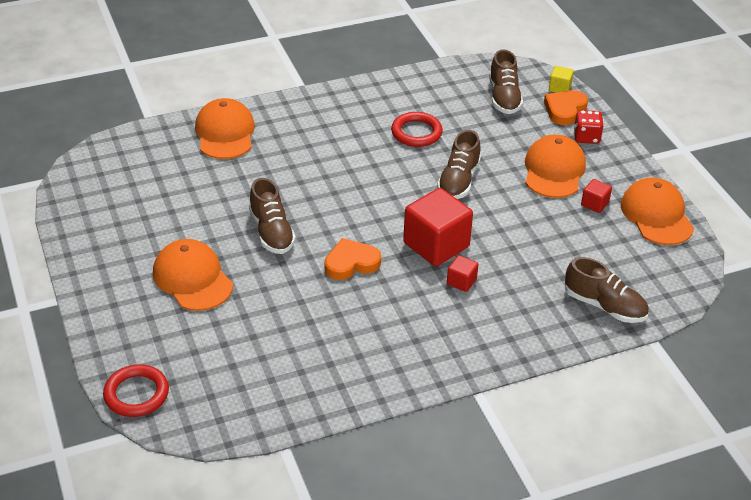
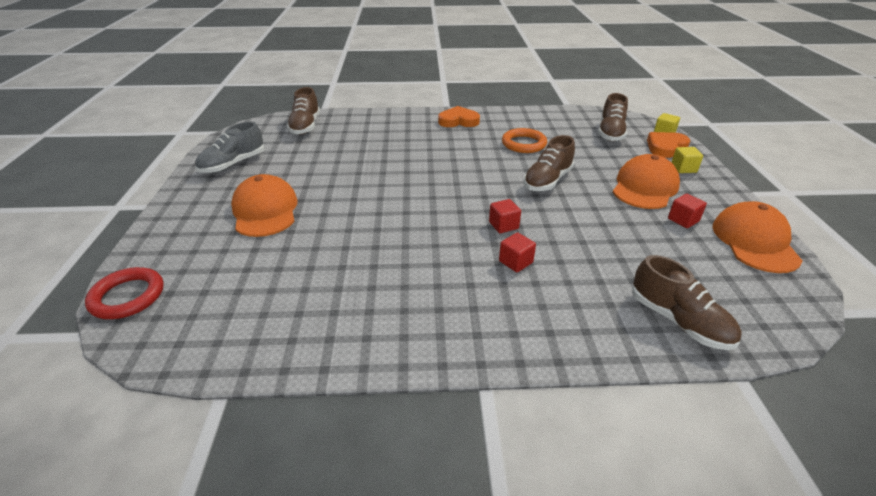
camera: 20 degrees right, 5 degrees down
(107, 227) = (233, 164): none -> grey shoe
(225, 133) = (369, 123): orange cap -> none
(271, 232) = (358, 189): brown shoe -> brown shoe (305, 126)
(351, 263) = (413, 225): orange heart -> orange heart (458, 121)
(416, 133) = (524, 144): red ring -> orange ring
(436, 245) = (503, 225): red cube -> red cube, size x0.46
(586, 137) = (683, 168): red dice -> yellow cube

